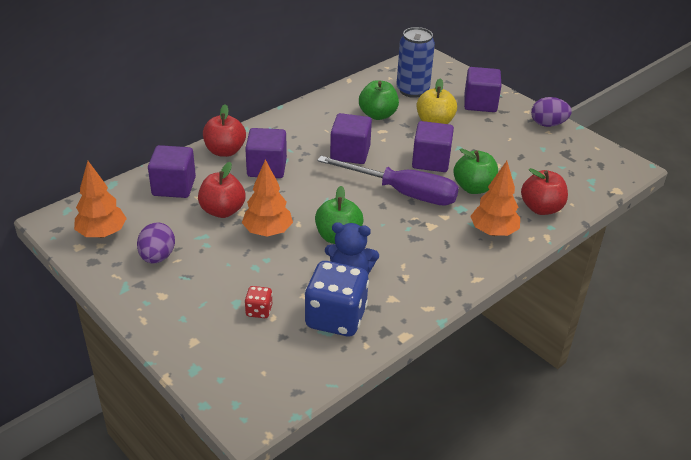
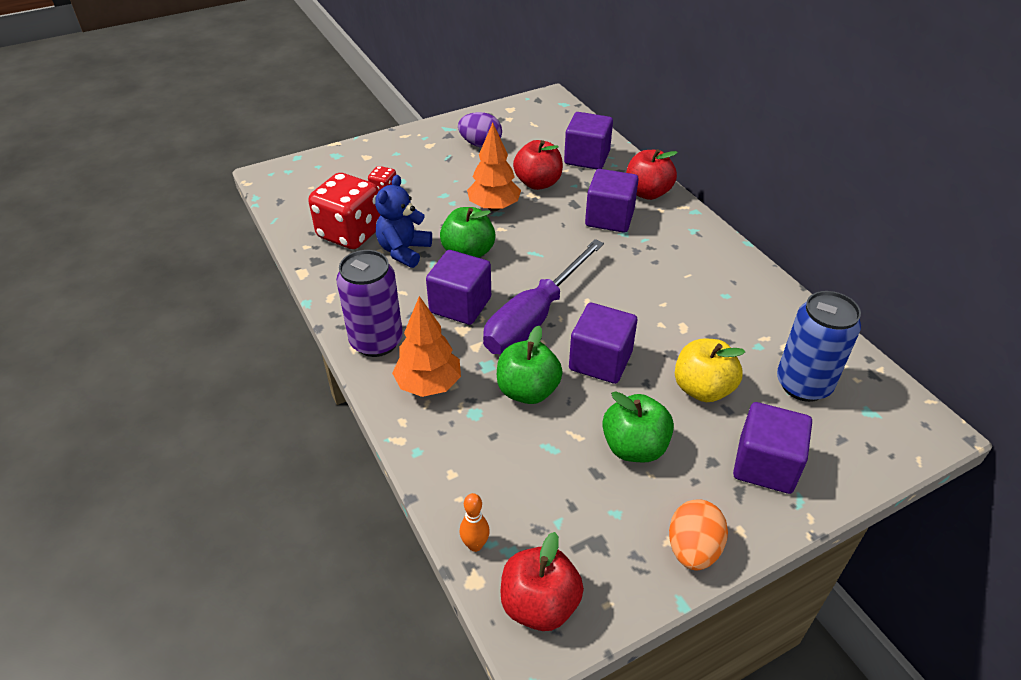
camera: 105 degrees right, 5 degrees up
(102, 233) = (524, 119): orange tree -> none
(335, 318) = (350, 233): blue dice -> red dice
(350, 153) = (631, 287): purple cube -> purple cube (460, 305)
(378, 115) = (726, 330): green apple -> green apple (634, 447)
(465, 267) = (376, 341): none -> purple can
(541, 208) = (460, 454): red apple -> red apple (539, 604)
(548, 124) = (693, 549): purple egg -> orange egg
(597, 193) = (475, 545): none -> orange bowling pin

